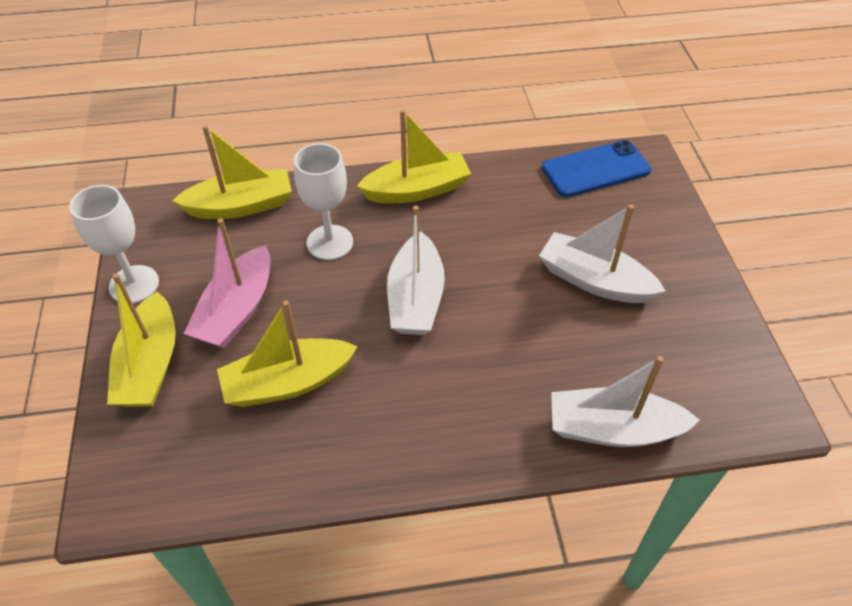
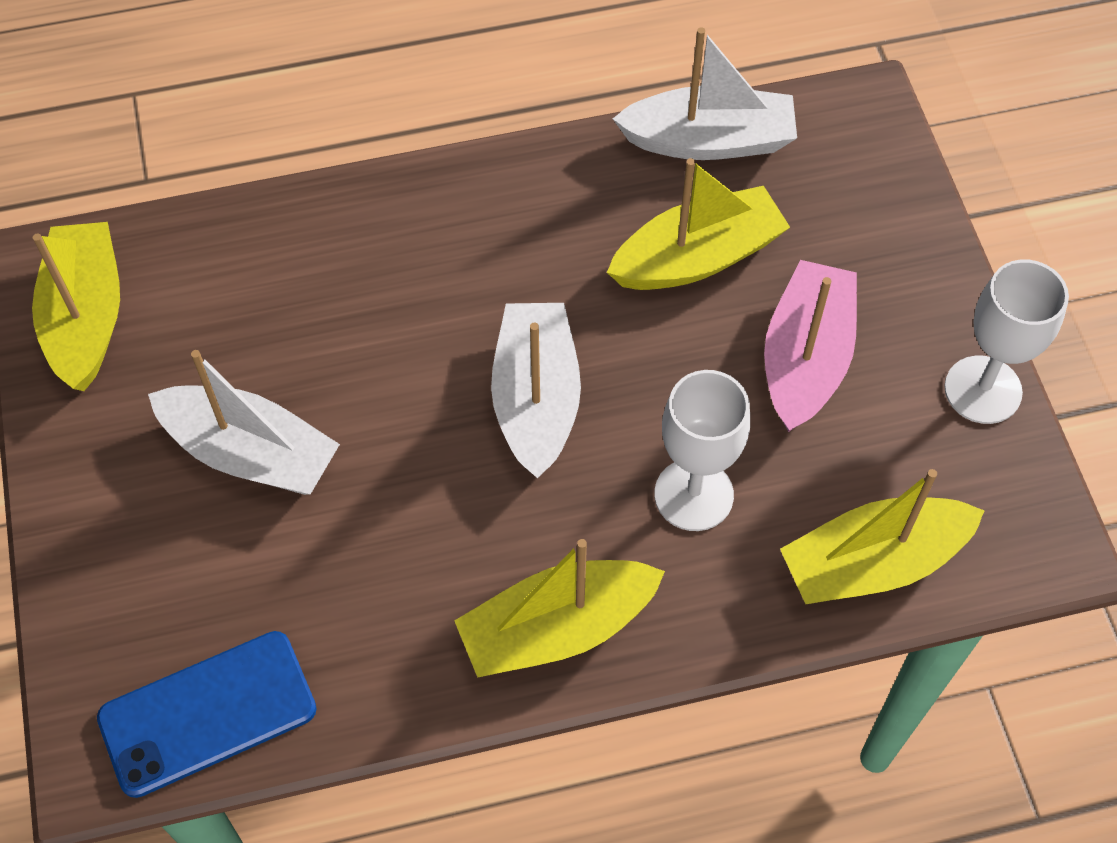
camera: 175 degrees right, 10 degrees up
(150, 365) = (895, 267): yellow boat -> yellow boat (86, 317)
(613, 429) = (261, 229): white boat -> white boat (709, 140)

